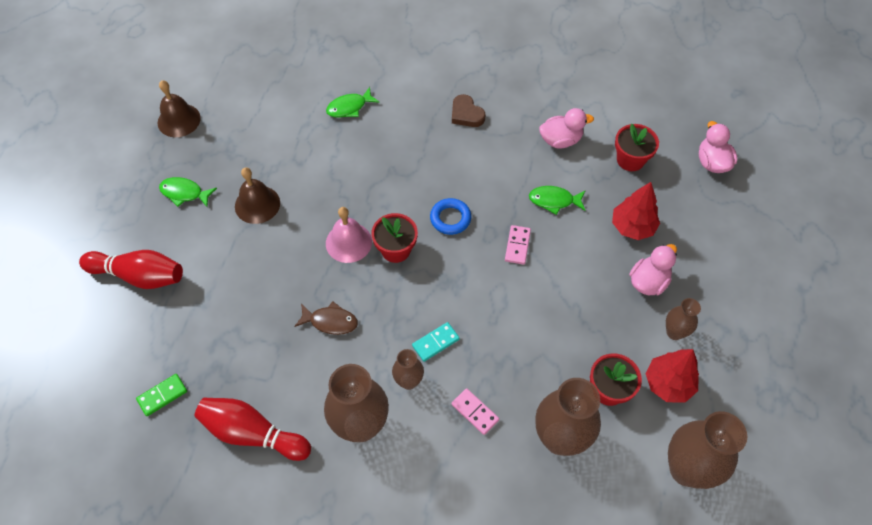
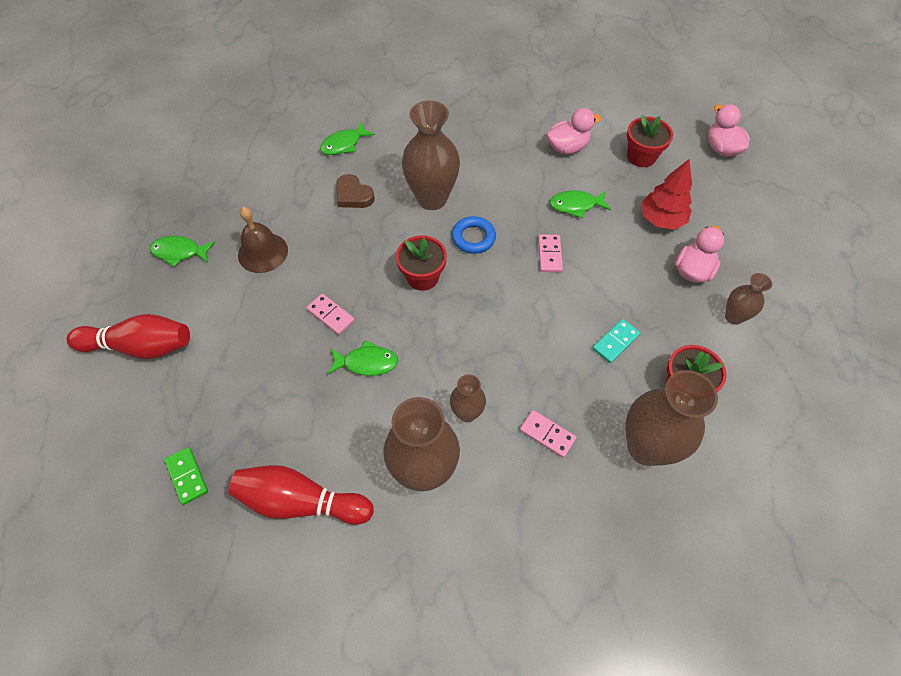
camera: 10 degrees left, 0 degrees up
(162, 395) = (187, 476): green domino -> green domino turned 75 degrees counterclockwise
(179, 120) = (162, 180): brown bell -> none
(307, 273) = (330, 315): none -> pink domino
(330, 321) = (366, 362): brown fish -> green fish
(348, 242) = (370, 277): pink bell -> none
(435, 342) = (487, 366): turquoise domino -> turquoise domino (615, 342)
(466, 114) = (466, 135): brown heart -> brown heart (353, 195)
(668, 383) = (743, 370): red tree -> none
(686, 469) = (788, 457): brown vase -> brown vase (432, 198)

